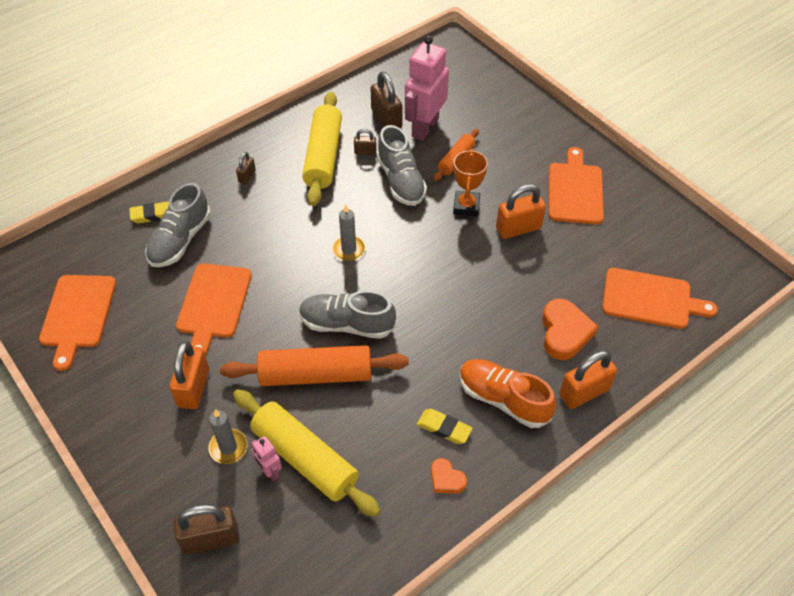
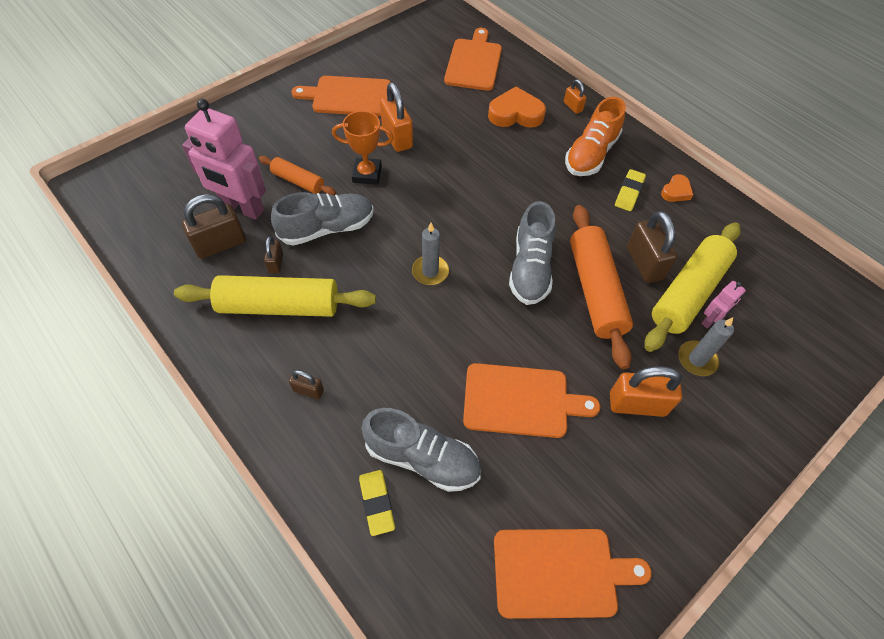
camera: 95 degrees left, 5 degrees up
(211, 539) = (793, 362): brown padlock -> brown padlock (644, 263)
(584, 392) = (572, 107): orange padlock -> orange padlock, size x0.53

